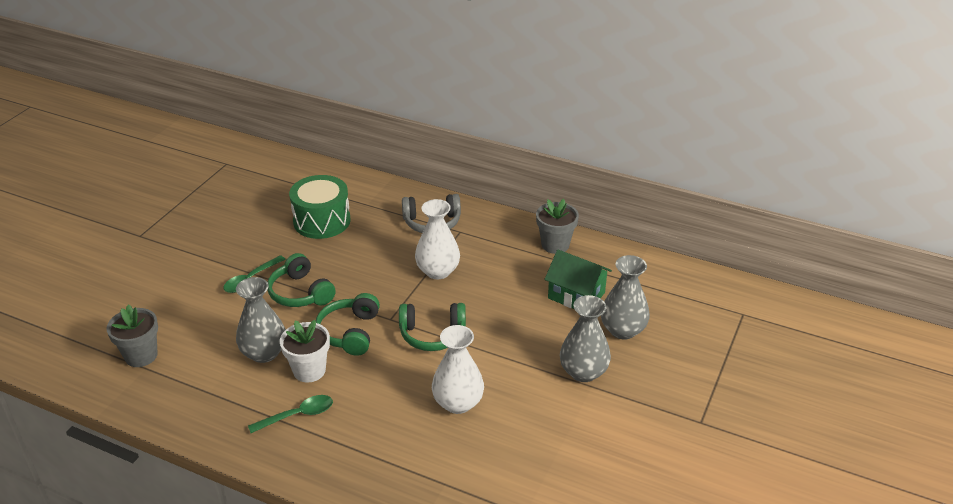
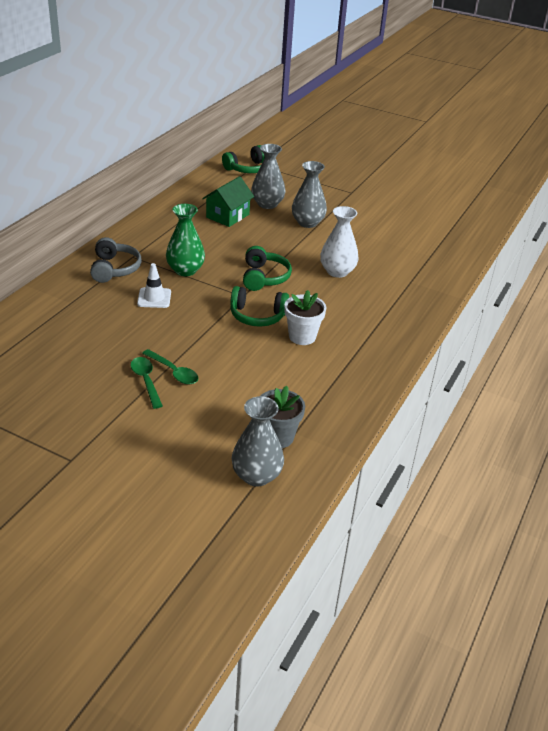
camera: 90 degrees left, 0 degrees up
(264, 353) = (279, 361): grey vase -> grey vase (256, 475)
(298, 415) = (352, 342): green spoon -> green spoon (146, 381)
(300, 293) = (200, 342): green headphones -> green headphones (248, 169)
(322, 221) = (89, 329): green drum -> none
(379, 254) = (154, 298): none -> white traffic cone
(438, 271) = (185, 270): white vase -> green vase
(555, 245) = (164, 217): grey flower pot -> none

